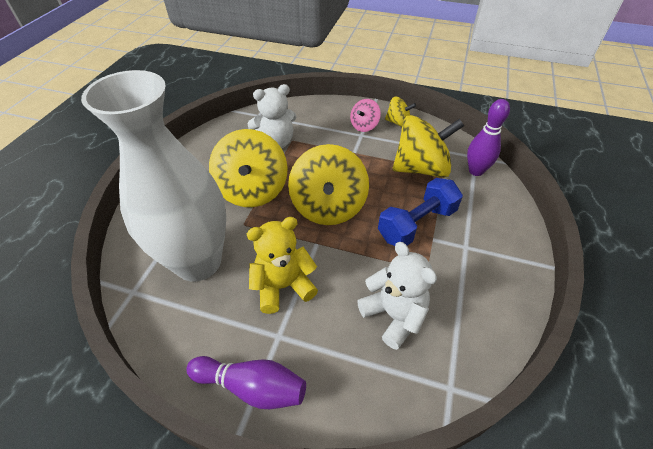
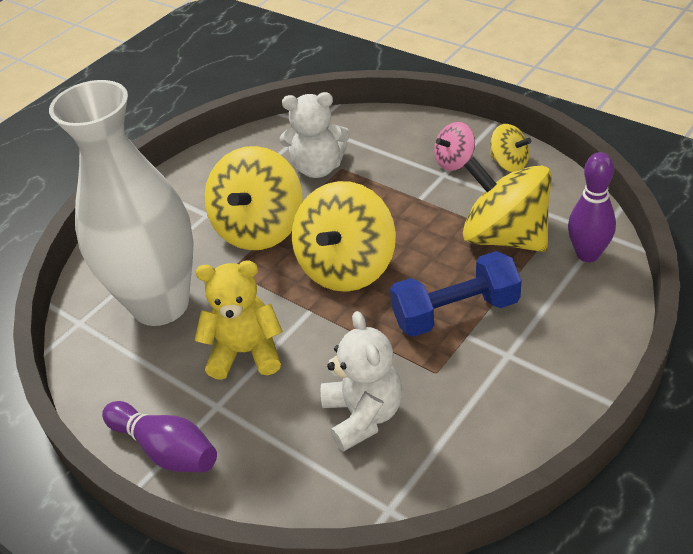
camera: 25 degrees right, 5 degrees down
(421, 168) = (505, 237): yellow spinning top -> yellow spinning top turned 150 degrees counterclockwise

